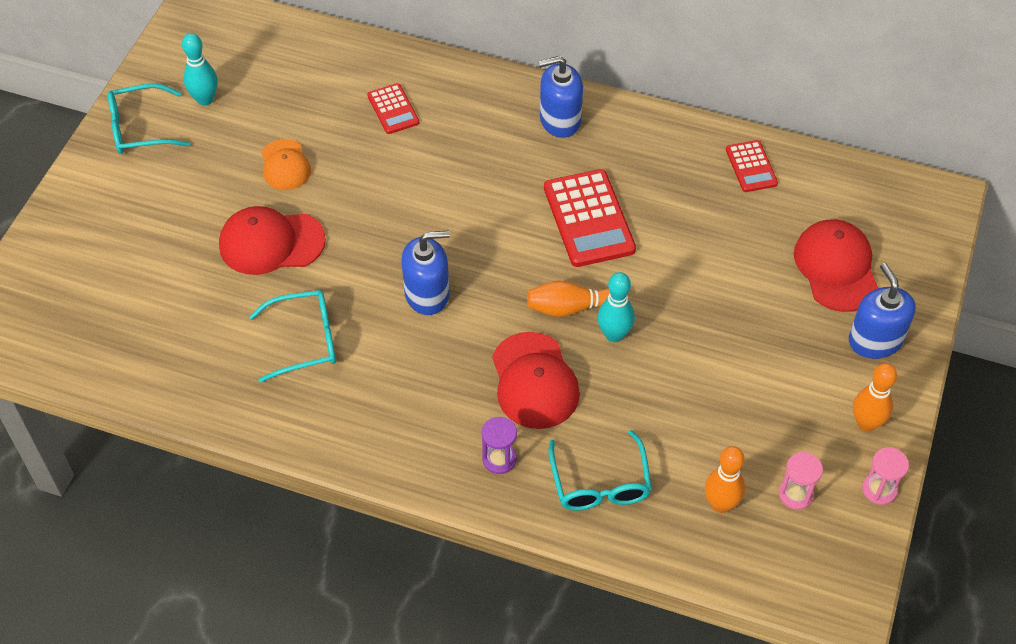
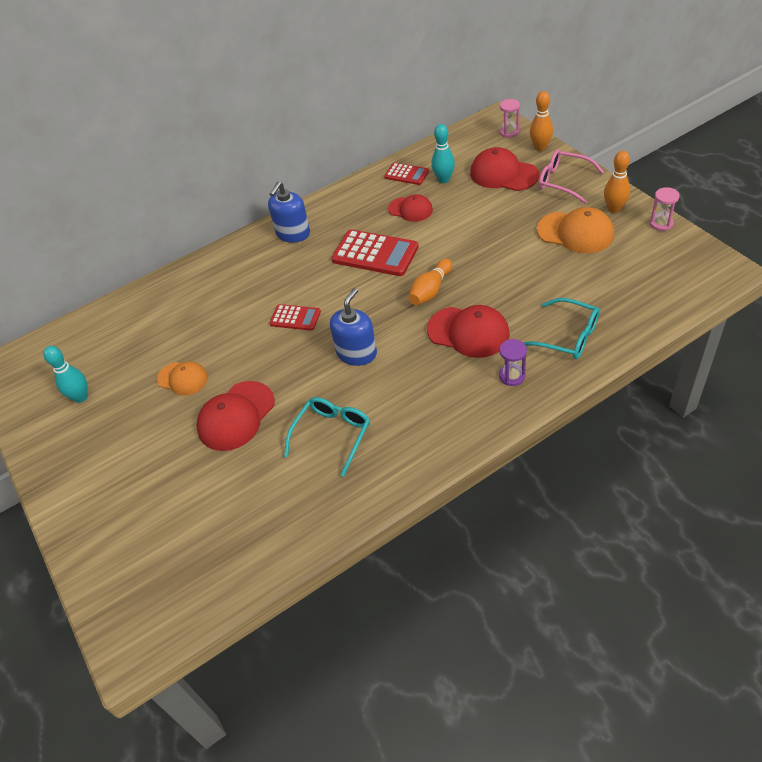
camera: 45 degrees left, 5 degrees down
(140, 128) = (61, 447): turquoise glasses -> none
(393, 109) = (201, 303): red calculator -> red calculator (295, 318)
(614, 335) = (467, 281): turquoise bowling pin -> turquoise bowling pin (443, 179)
(691, 208) = (410, 209): none -> red cap
(720, 504) = (623, 290): orange bowling pin -> orange bowling pin (540, 147)
(786, 403) = (575, 232): none -> orange cap
(795, 494) = (639, 257): pink hourglass -> pink hourglass (509, 132)
(875, 340) = (563, 181): blue soap dispenser -> pink glasses

